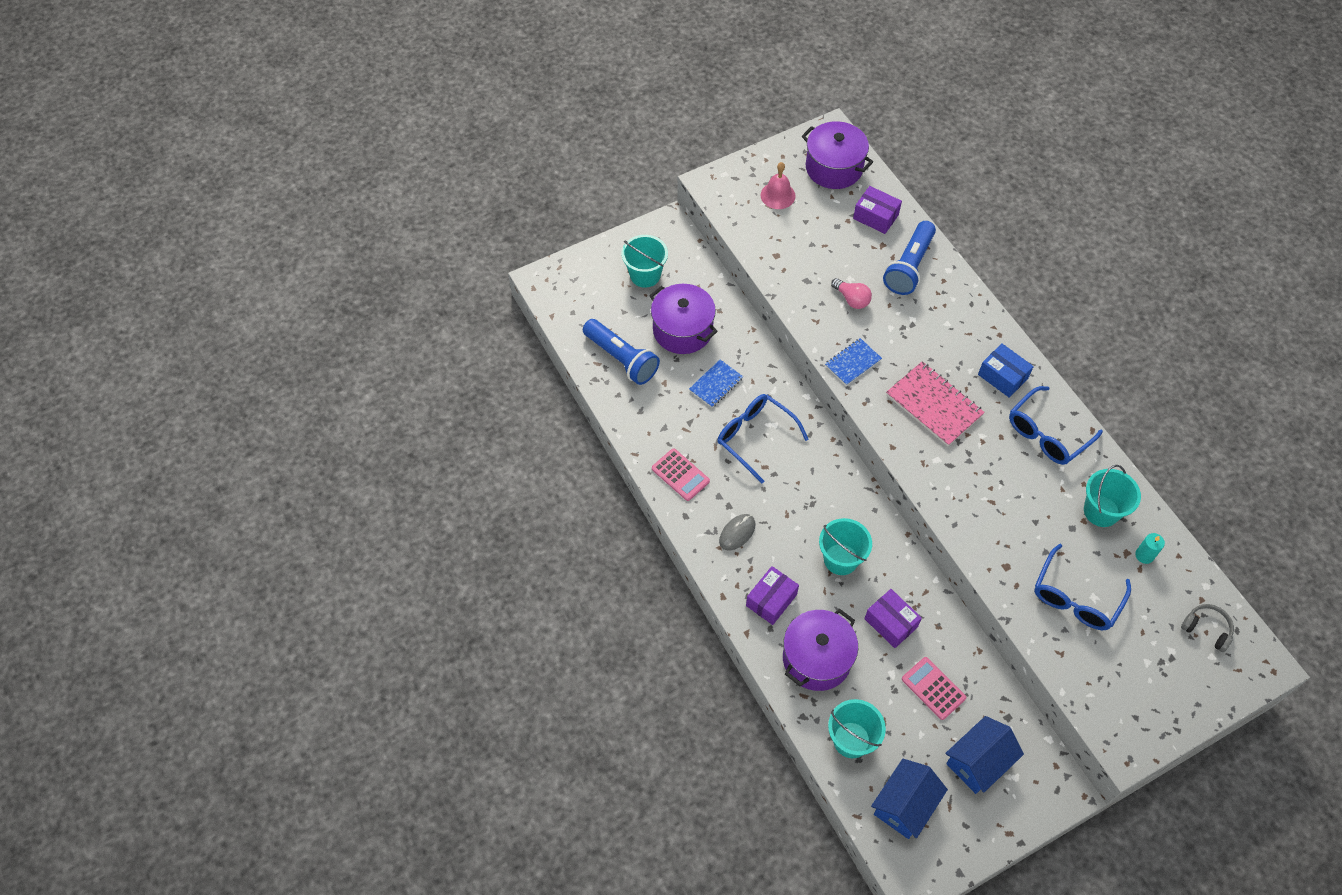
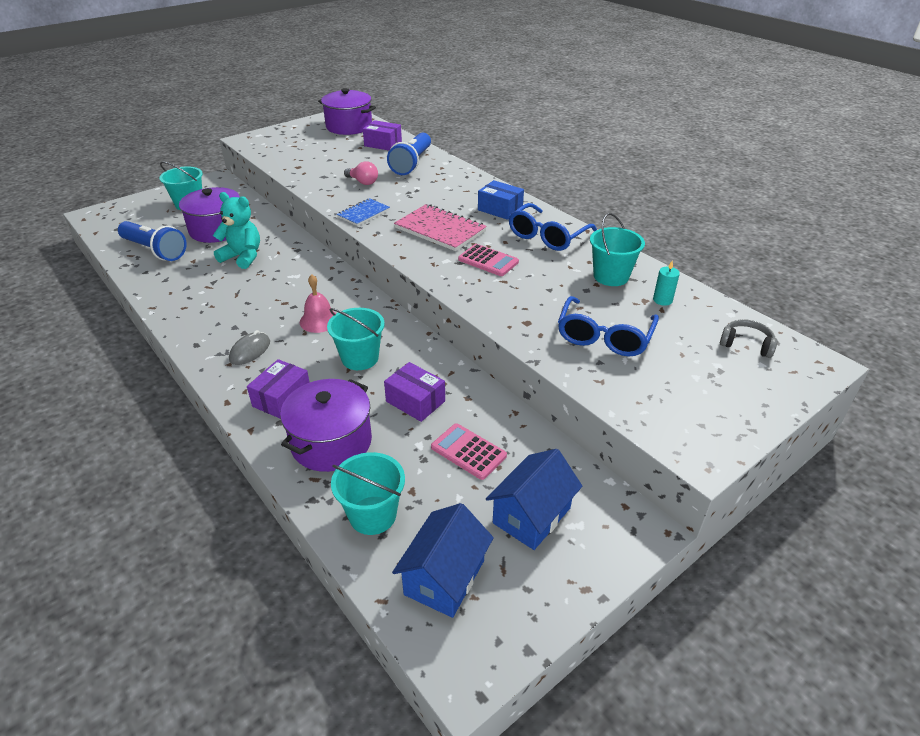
camera: 10 degrees left, 20 degrees down
(680, 475) = (196, 316): pink calculator -> pink calculator (488, 261)
(716, 384) = (243, 257): blue notebook -> turquoise teddy bear
(755, 437) = (276, 285): blue glasses -> none
(778, 195) = (302, 140): pink bell -> pink bell (319, 320)

